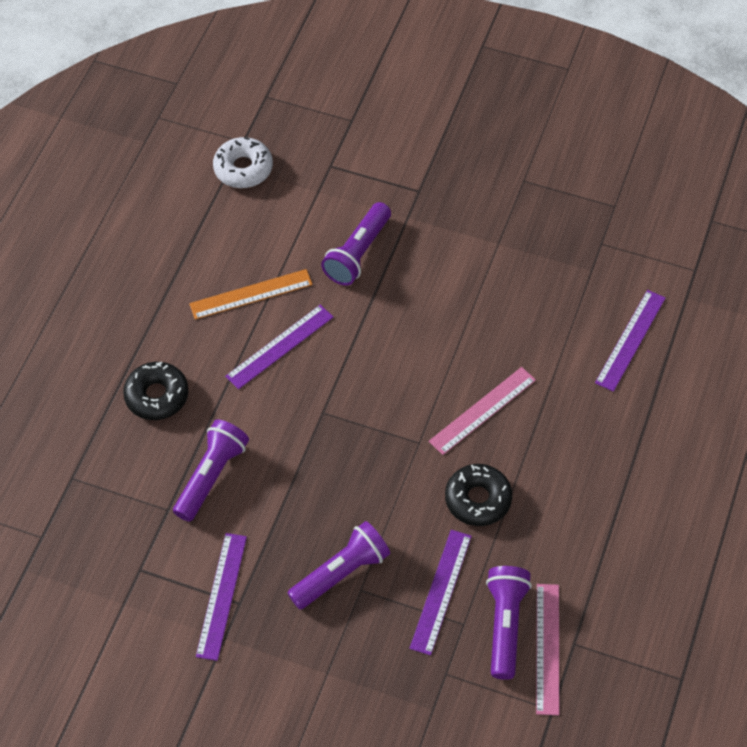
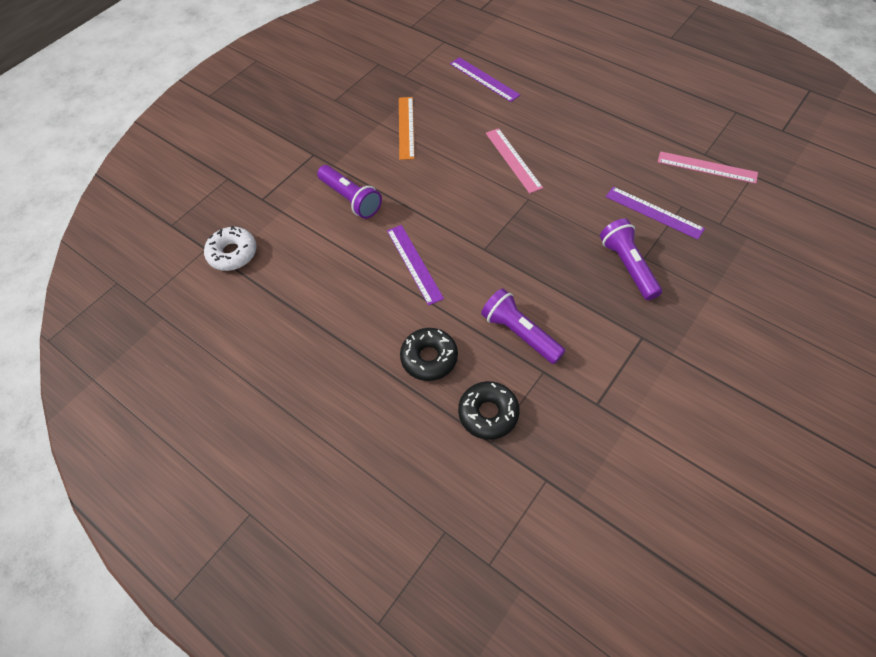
camera: 70 degrees left, 0 degrees up
(221, 595) = (633, 348): purple ruler -> none
(251, 294) = (357, 272): orange ruler -> orange ruler (406, 127)
(478, 499) = (584, 177): black donut -> black donut (488, 413)
(505, 625) = (686, 184): purple flashlight -> none

